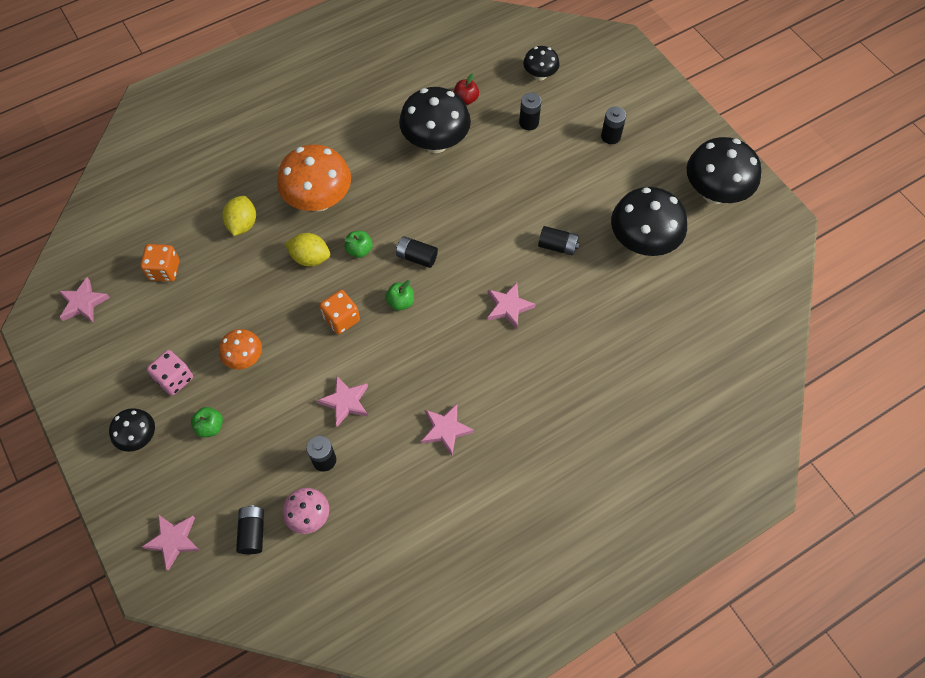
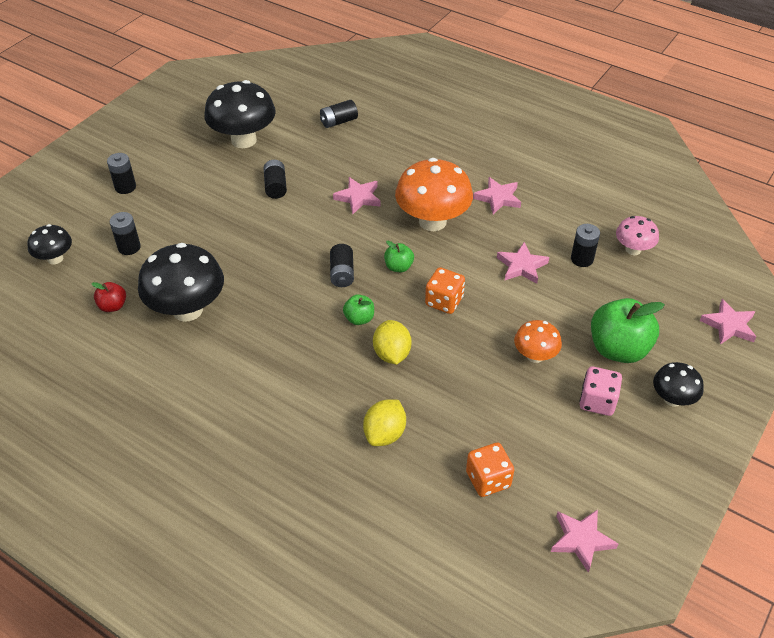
camera: 115 degrees left, 15 degrees down
(210, 427) = (618, 349): green apple -> green apple, size x2.03
(242, 224) = (385, 434): yellow lemon -> yellow lemon turned 45 degrees counterclockwise
(252, 532) = (676, 278): black battery -> black battery (338, 122)
(319, 200) = (315, 378): orange mushroom -> orange mushroom (432, 221)
(714, 193) = (167, 113): black mushroom -> none

